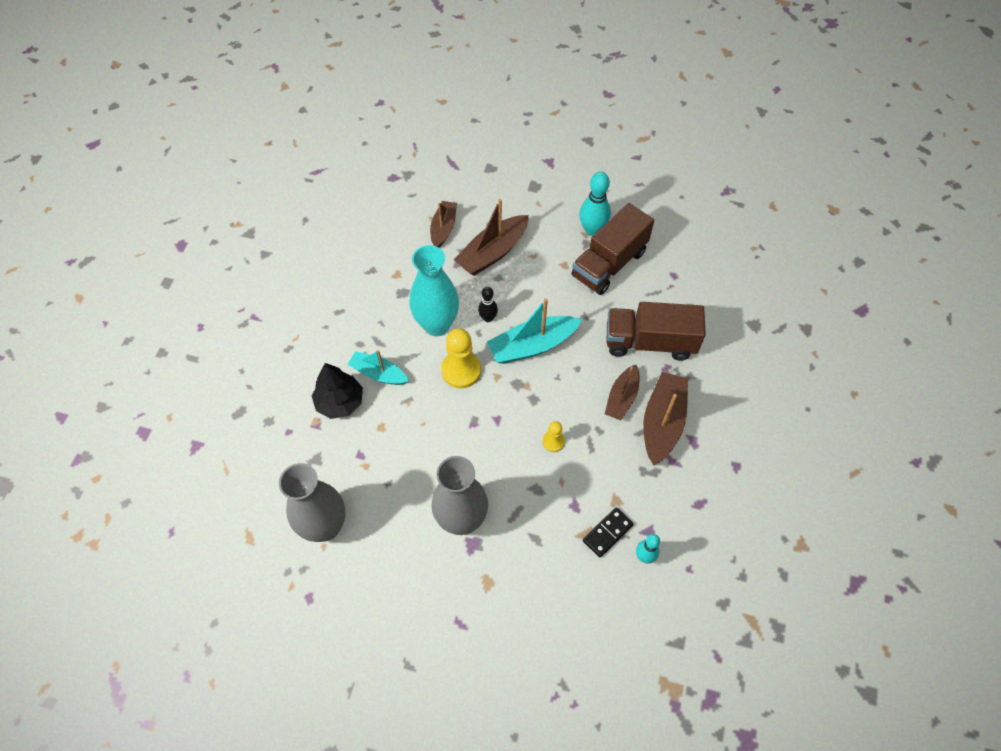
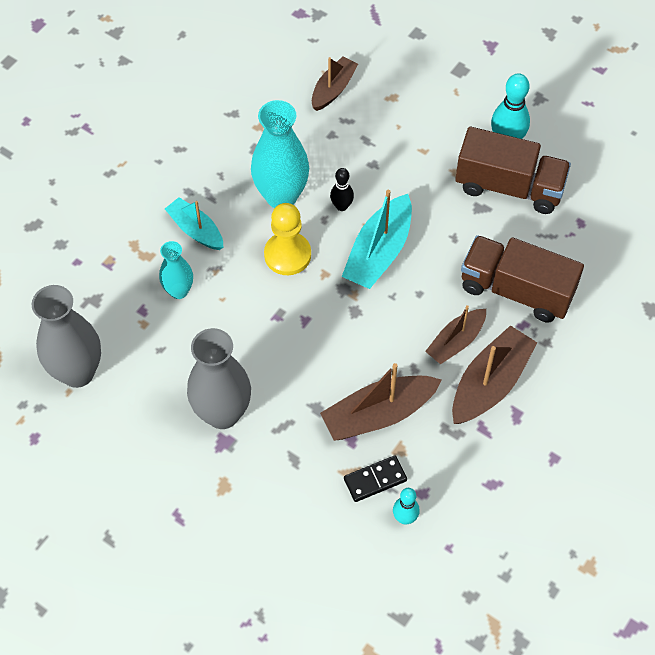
camera: 20 degrees right, 0 degrees up
(340, 402) = (142, 247): black tree -> none
(384, 428) = (179, 291): none -> turquoise vase
(492, 253) = (378, 133): brown boat -> brown boat (378, 414)
(532, 346) = (379, 252): turquoise boat -> turquoise boat turned 60 degrees counterclockwise
(553, 441) = (357, 364): yellow pawn -> none
(609, 264) = (509, 186): brown truck -> brown truck turned 135 degrees counterclockwise

